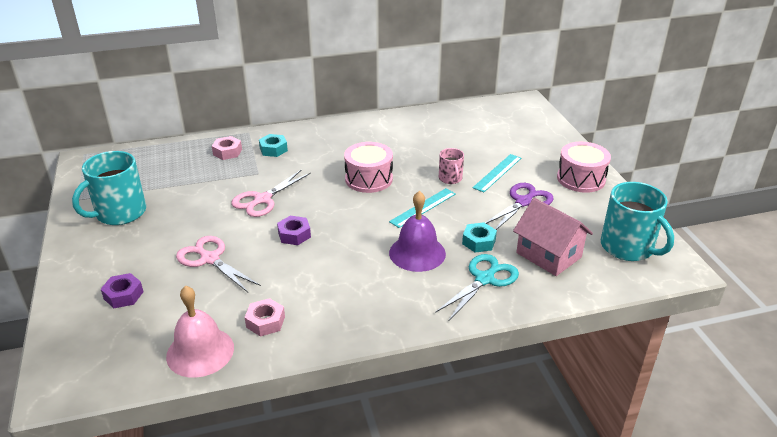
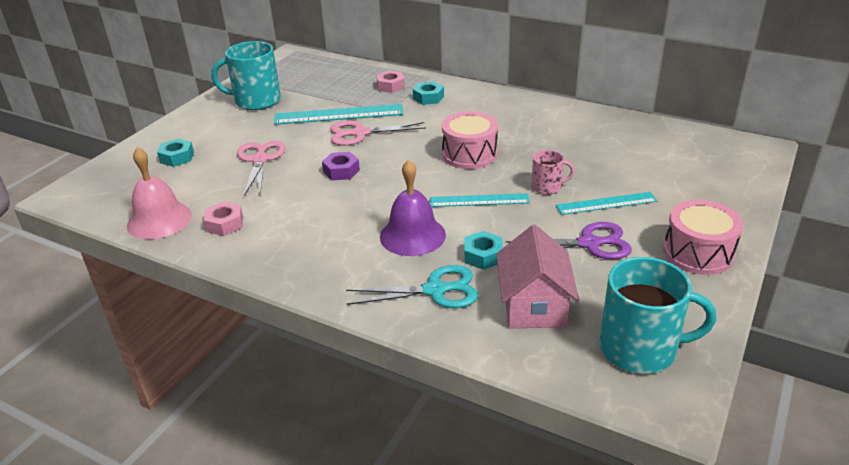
camera: 45 degrees right, 0 degrees up
(123, 295) = (177, 157): purple nut -> turquoise nut
(219, 192) = (339, 114): none -> turquoise ruler
(450, 178) = (547, 187): pink mug -> pink mug turned 120 degrees counterclockwise
(628, 247) = (639, 349): turquoise mug -> turquoise mug turned 90 degrees counterclockwise

